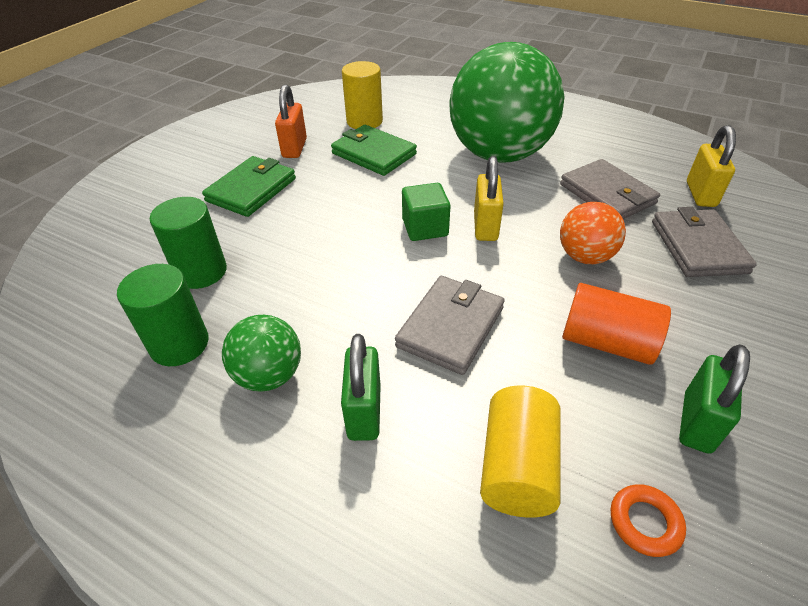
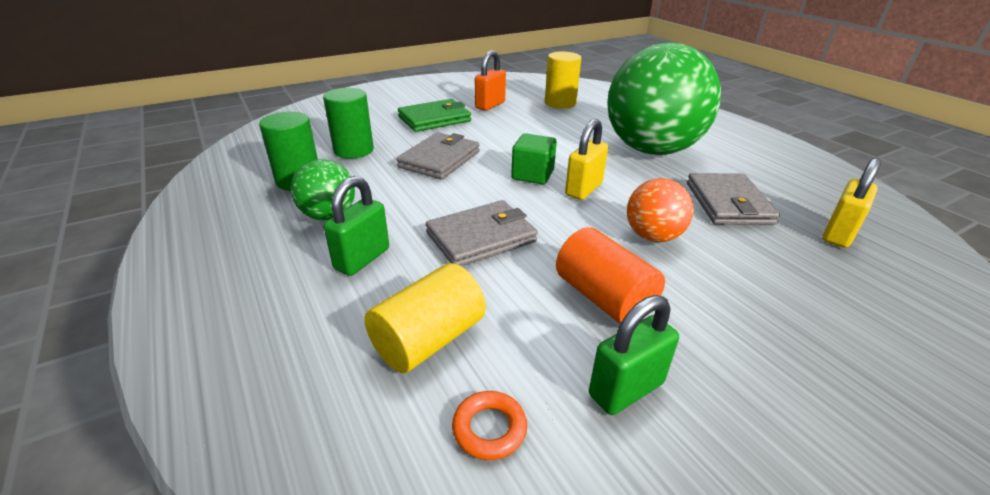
camera: 30 degrees right, 10 degrees down
(373, 154) = (544, 122): green wallet -> none
(698, 246) = (786, 269): grey wallet -> grey wallet (440, 159)

